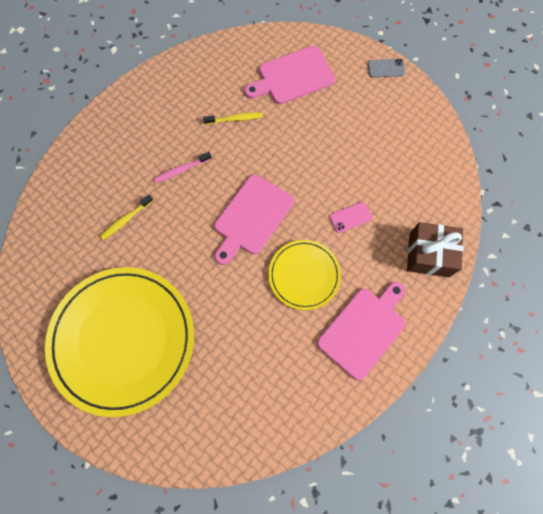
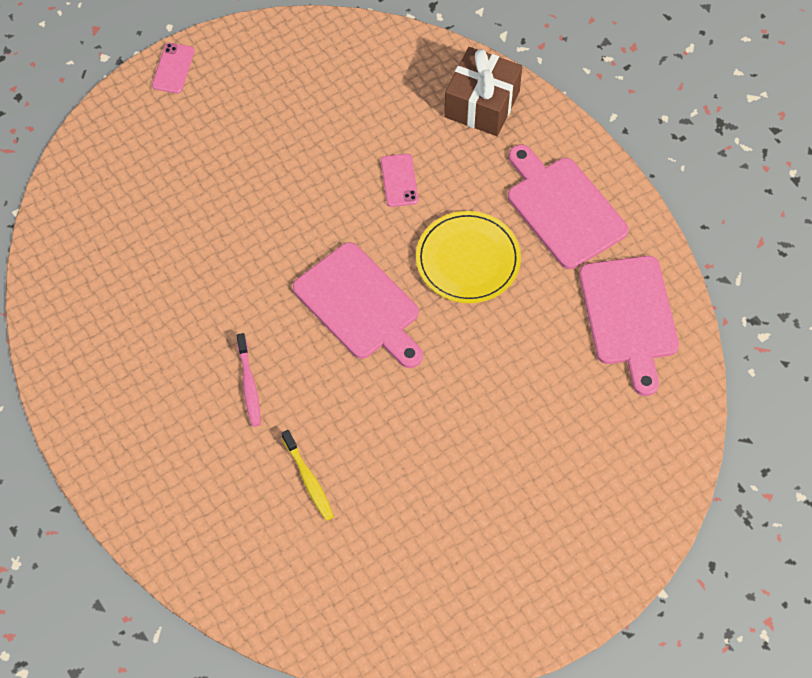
camera: 75 degrees left, 10 degrees down
(123, 340) = (498, 515): yellow plate -> none
(235, 119) = (186, 291): yellow toothbrush -> none
(293, 76) = (140, 193): pink cutting board -> pink cutting board (629, 316)
(386, 68) = (173, 68): grey phone -> pink phone

